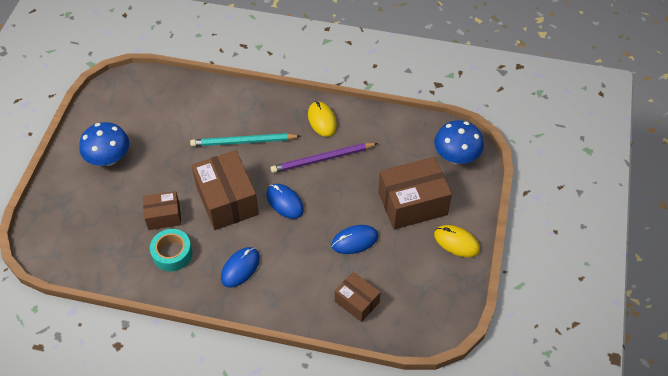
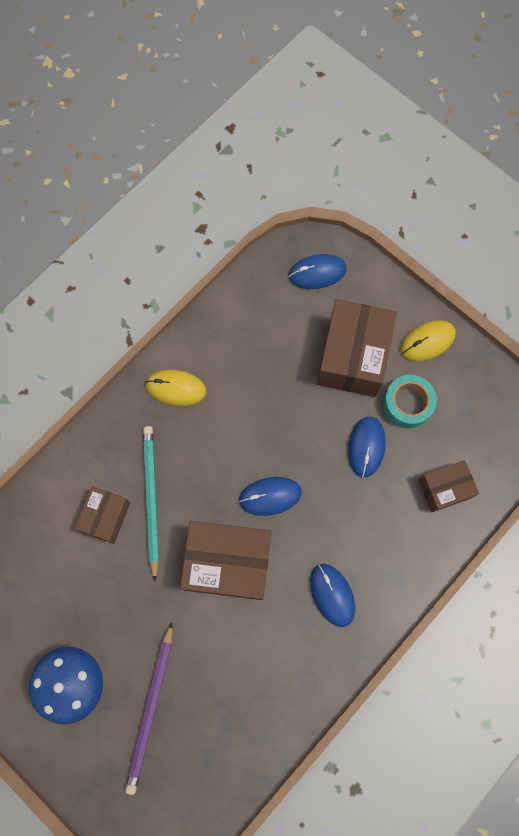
camera: 60 degrees left, 20 degrees up
(164, 216) = (207, 652): brown box -> brown box (106, 517)
(172, 254) = (268, 666): turquoise tape -> turquoise tape (407, 404)
(243, 142) = (151, 499): turquoise pencil -> turquoise pencil turned 150 degrees clockwise
(322, 159) = (234, 420): purple pencil -> purple pencil (151, 709)
(456, 156) = (317, 272): blue mushroom -> blue mouse

